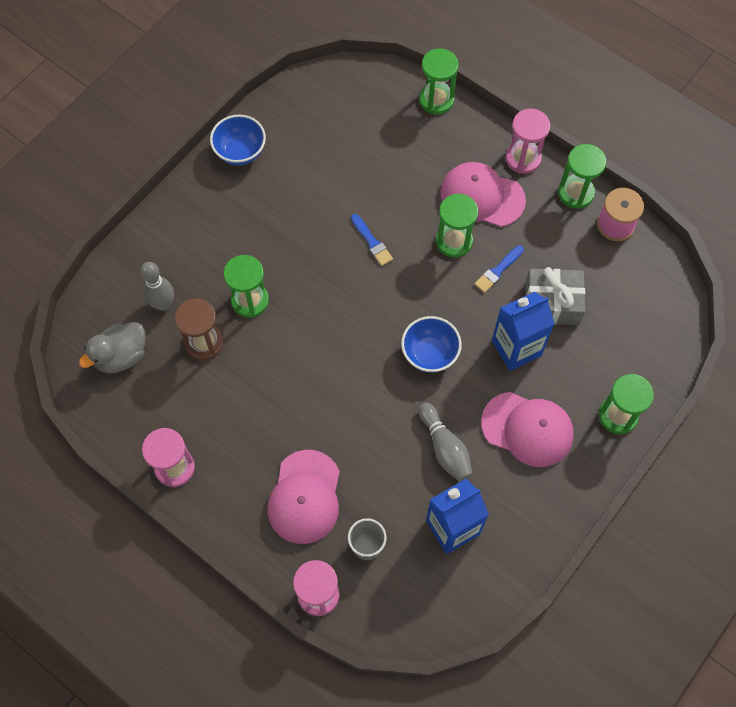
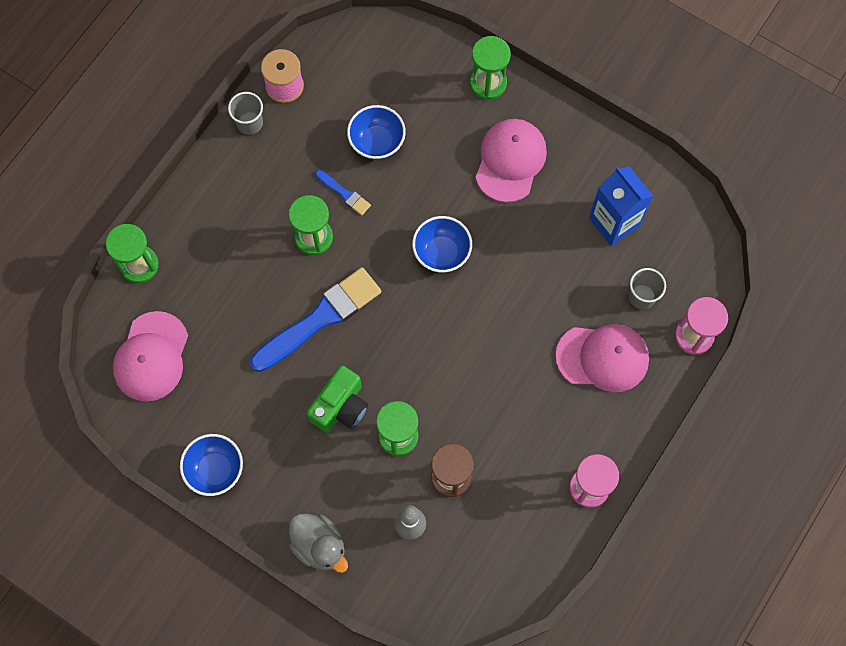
camera: 95 degrees left, 5 degrees up
(121, 356) = (474, 562): grey duck -> grey duck (319, 545)
(284, 254) = (340, 407): none -> green camera
(372, 242) = (320, 318): blue brush -> blue brush, size x2.20
(445, 448) = (538, 233): grey bowling pin -> none
(482, 196) = (259, 212): pink cap -> pink cap (151, 357)
(516, 348) = (428, 173): blue carton -> none
(523, 158) = (211, 174): pink hourglass -> none
(552, 303) = (377, 142): grey gift -> blue bowl
(575, 193) = (249, 123): green hourglass -> grey cup

